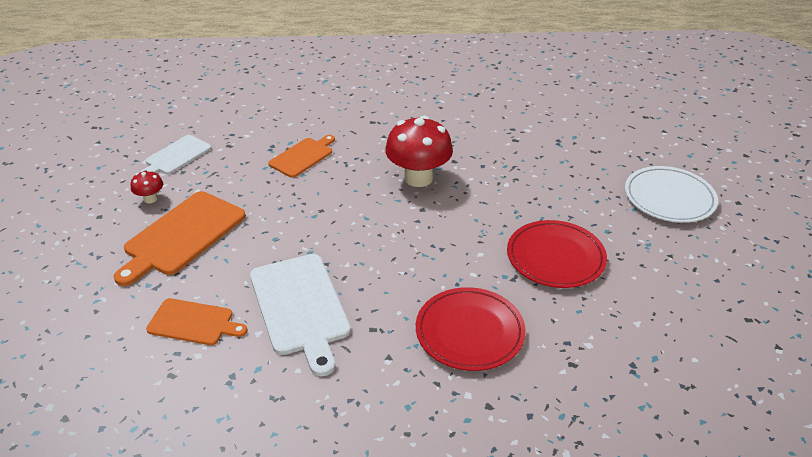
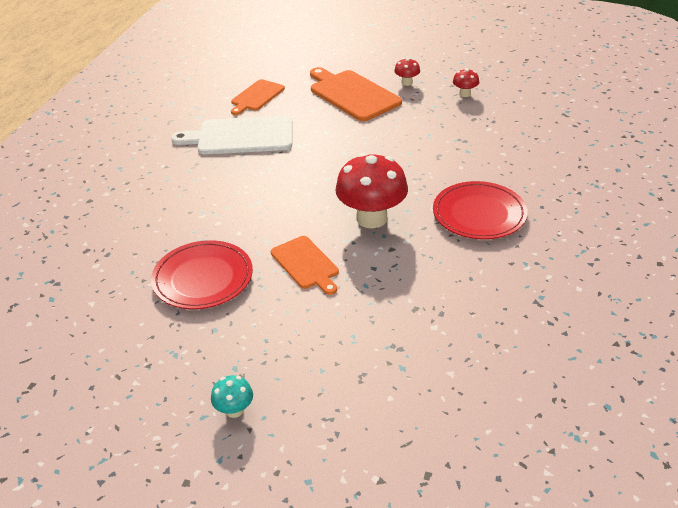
camera: 110 degrees right, 0 degrees up
(176, 156) = (465, 94): white cutting board -> red mushroom
(303, 156) = (439, 155): orange cutting board -> orange cutting board (306, 264)
(469, 332) = (158, 206): red plate -> red plate (479, 214)
(669, 198) = (234, 410): white plate -> turquoise mushroom

